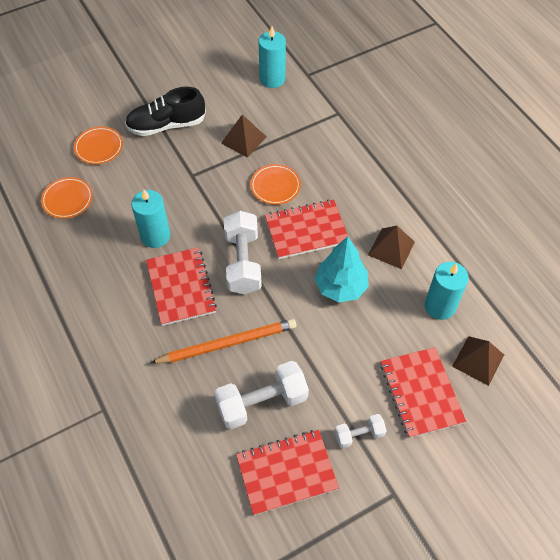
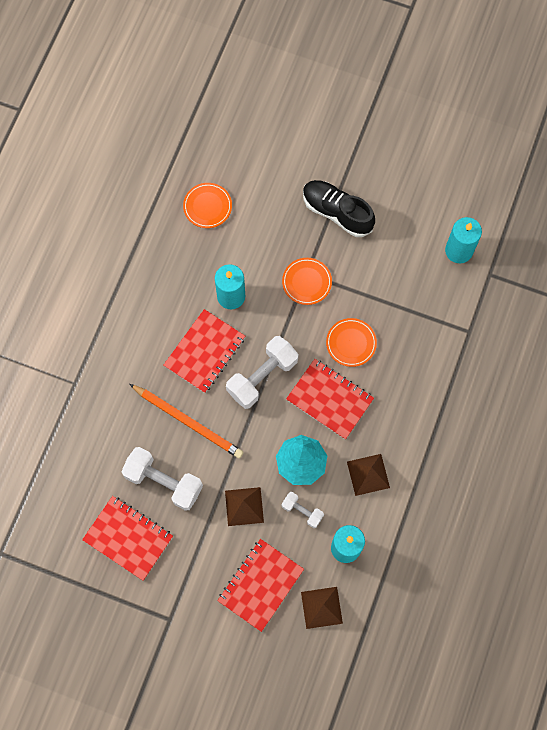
camera: 50 degrees right, 15 degrees up
(99, 147) = (272, 183): orange plate -> orange plate (307, 282)
(243, 139) = (375, 282): brown pyramid -> brown pyramid (244, 506)
(359, 434) = (193, 565): white dumbbell -> white dumbbell (302, 511)

